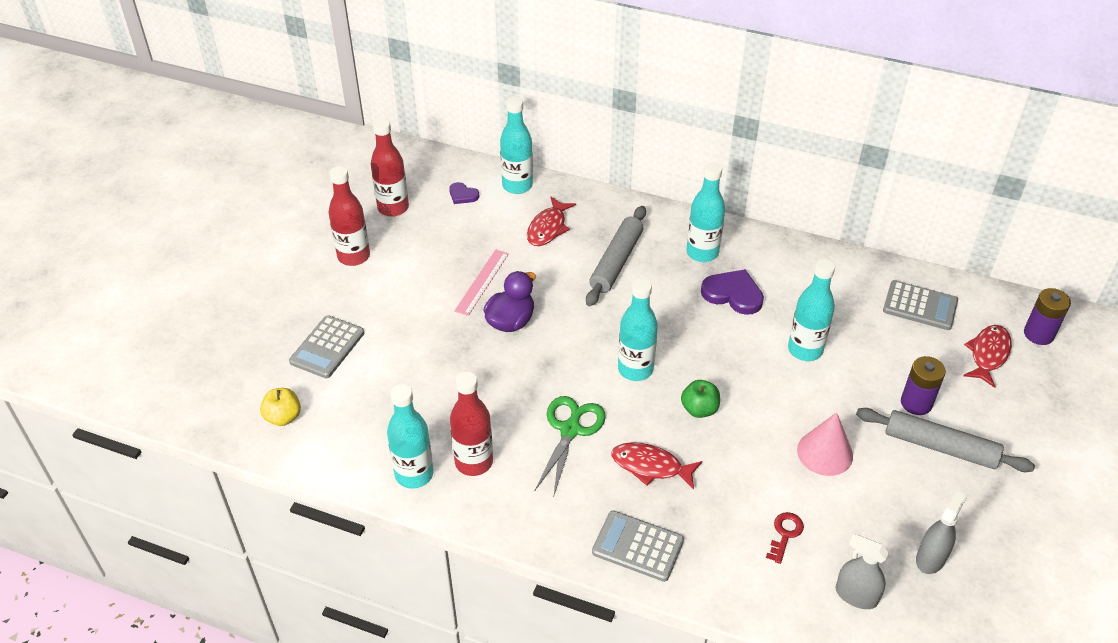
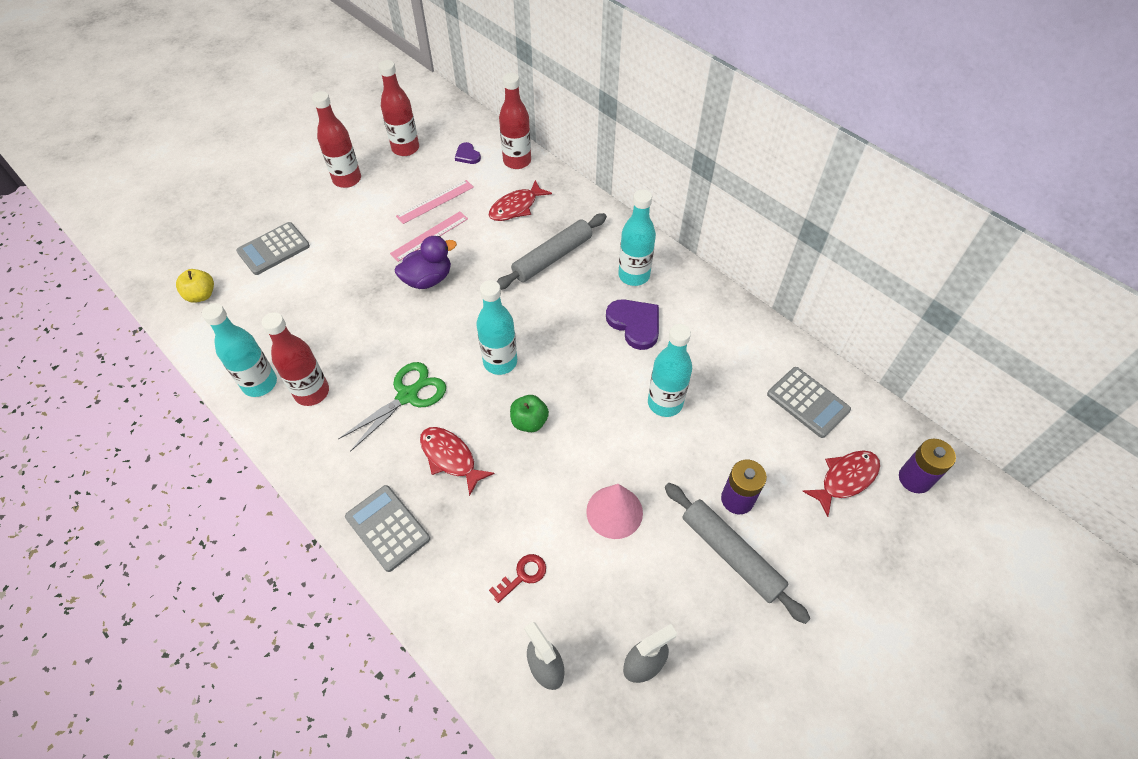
camera: 25 degrees right, 10 degrees up
(463, 248) = (435, 202): none -> pink ruler
(517, 185) = (517, 161): turquoise bottle -> red bottle

